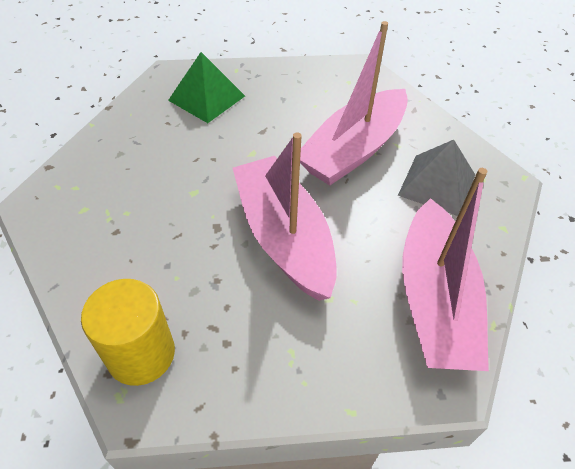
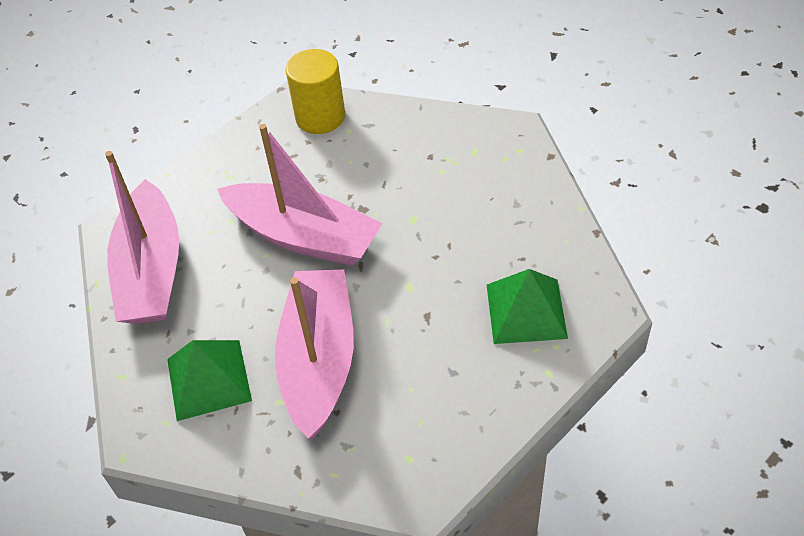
camera: 145 degrees right, 0 degrees up
(434, 300) = (151, 271): pink boat -> pink boat turned 150 degrees counterclockwise
(437, 184) = (208, 379): grey pyramid -> green pyramid

